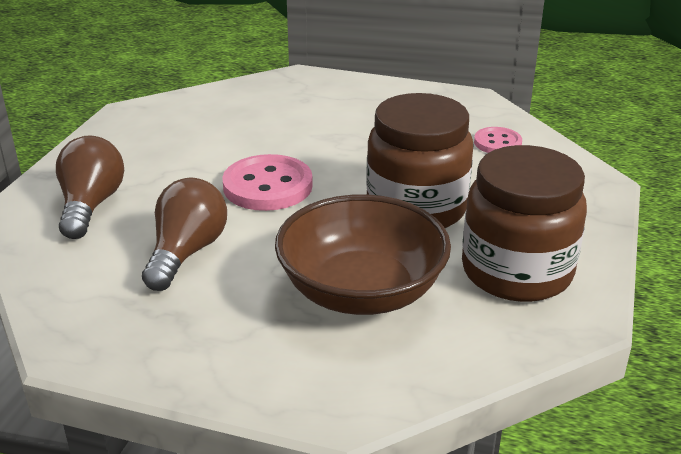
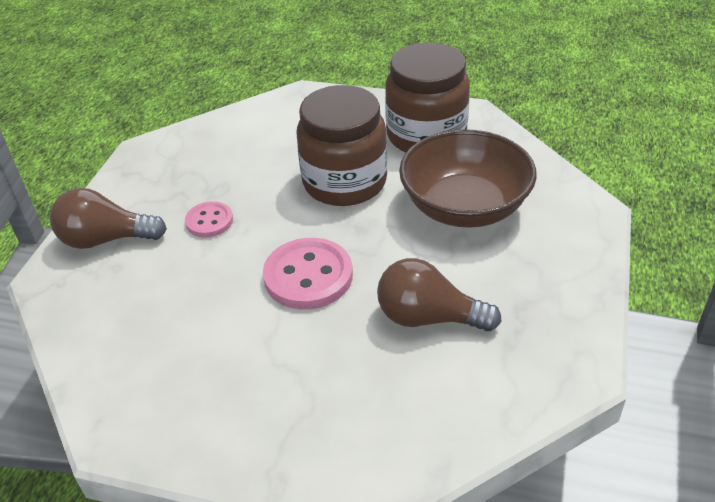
camera: 90 degrees left, 10 degrees up
(91, 205) = (350, 415): brown light bulb -> brown light bulb (106, 239)
(497, 143) = (235, 139): pink button -> pink button (209, 221)

